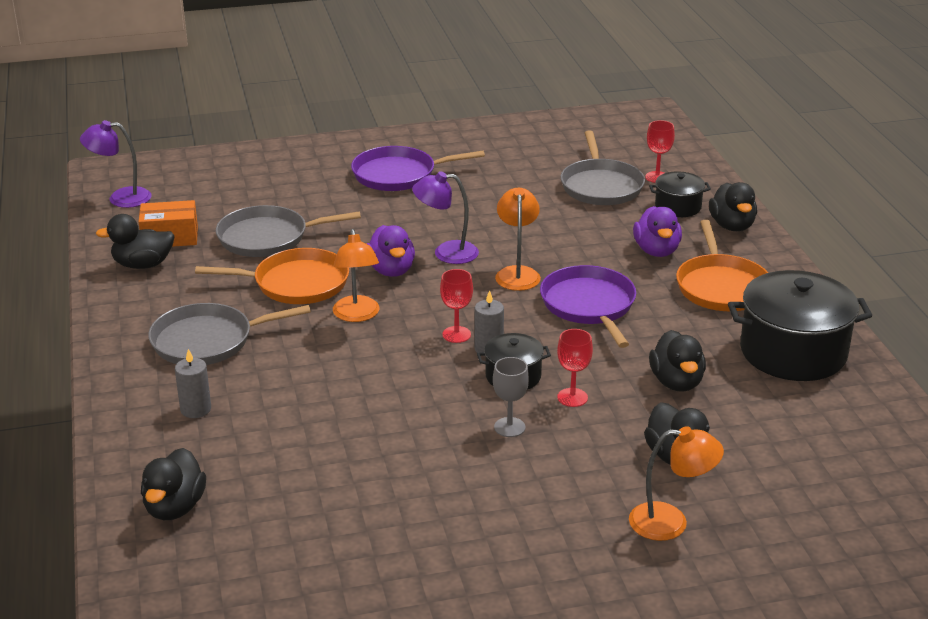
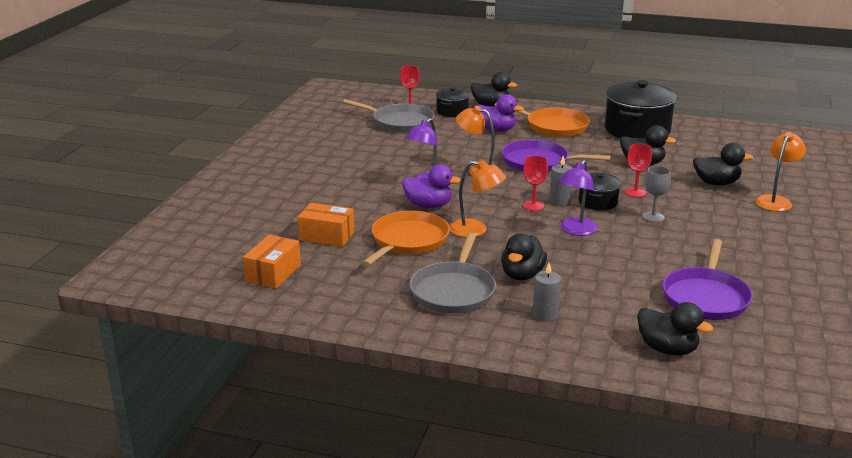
camera: 60 degrees left, 5 degrees down
(121, 198) = (173, 281): purple lamp -> purple lamp (576, 231)
(143, 265) = (304, 294): black duck -> black duck (522, 275)
(268, 238) = (327, 236): grey pan -> orange box
(398, 175) = (297, 172): purple pan -> purple pan (706, 297)

